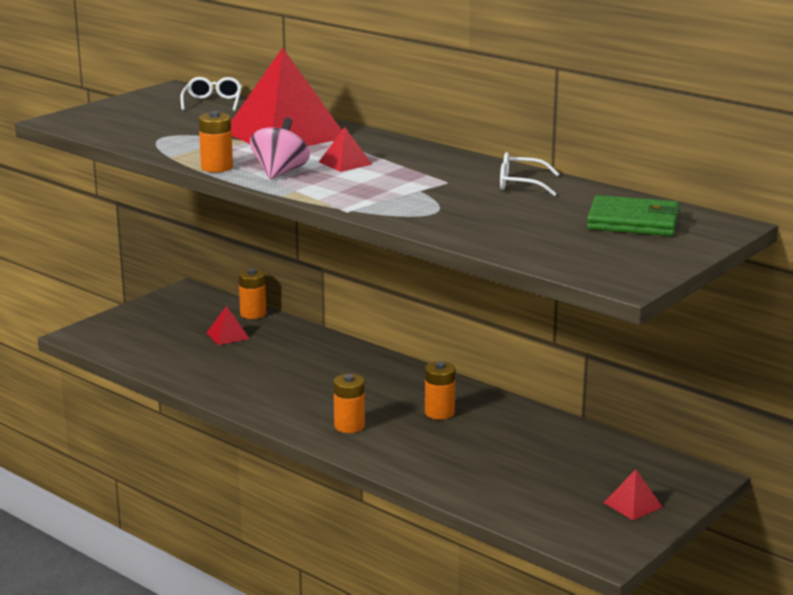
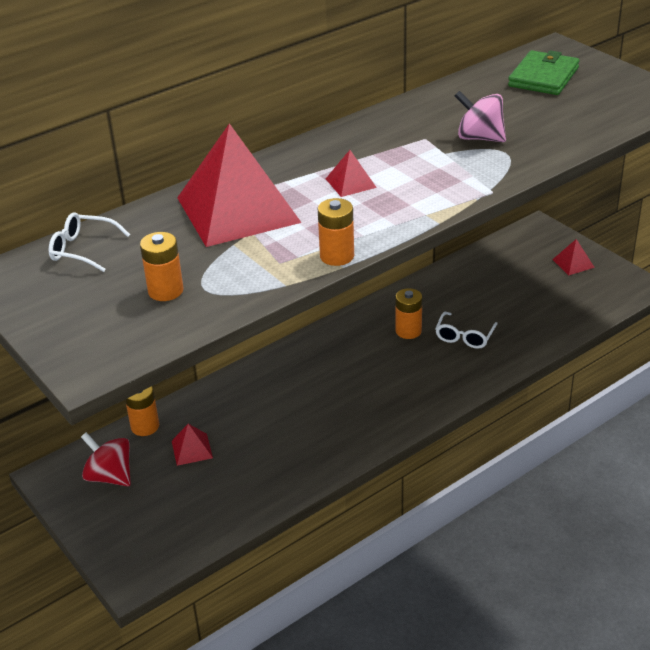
camera: 75 degrees left, 15 degrees up
(188, 310) = (110, 476): none -> red spinning top
(280, 173) = (368, 220): pink spinning top -> pink spinning top (479, 138)
(349, 426) = (419, 385): orange battery -> orange battery (165, 291)
(520, 184) = (441, 108): white glasses -> white glasses (464, 337)

